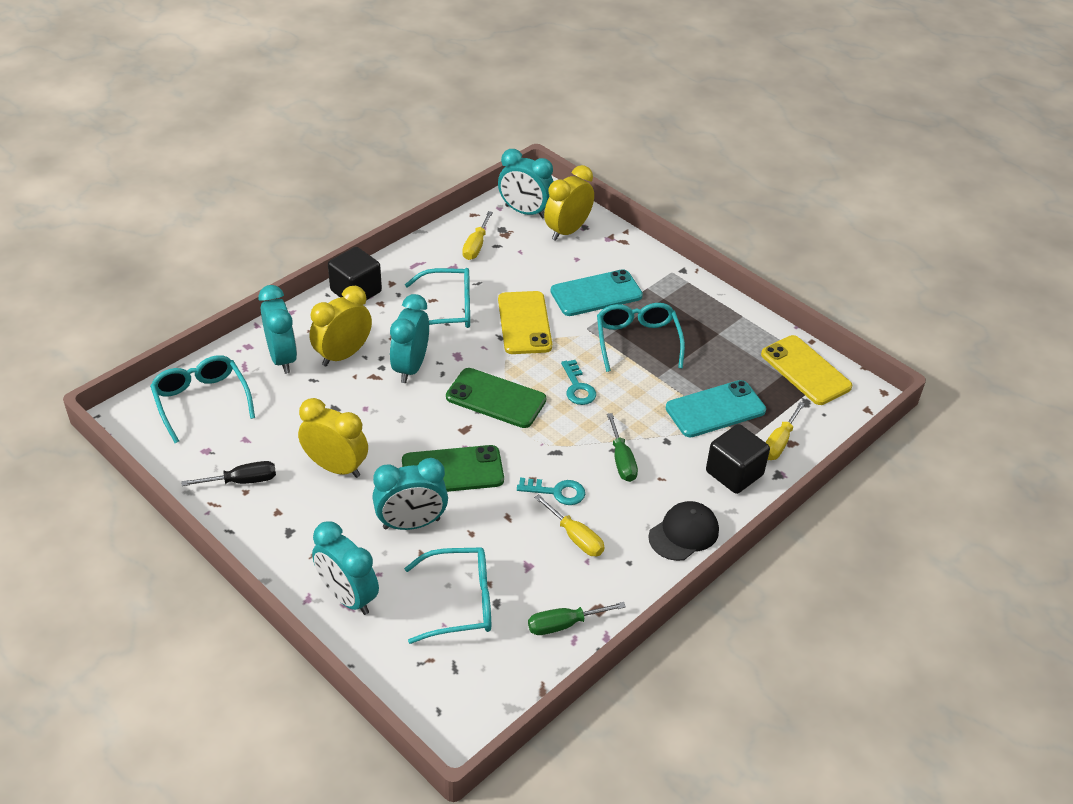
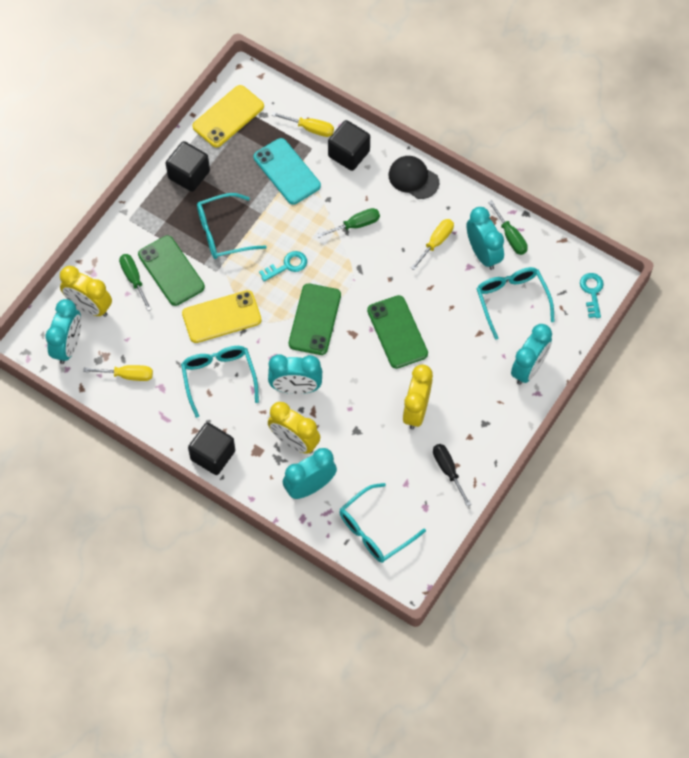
camera: 100 degrees left, 20 degrees up
(411, 524) = (454, 346): turquoise clock -> turquoise clock (483, 254)
(556, 492) = (398, 261): turquoise key -> turquoise key (592, 292)
(593, 265) = (134, 279): none -> green screwdriver
(596, 294) = (171, 271): turquoise phone -> green phone
(724, 325) = (189, 175): none -> black cube

